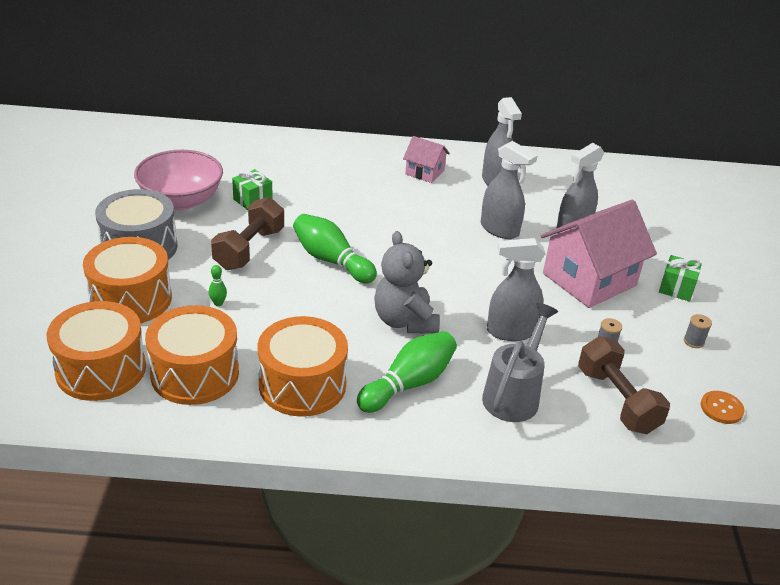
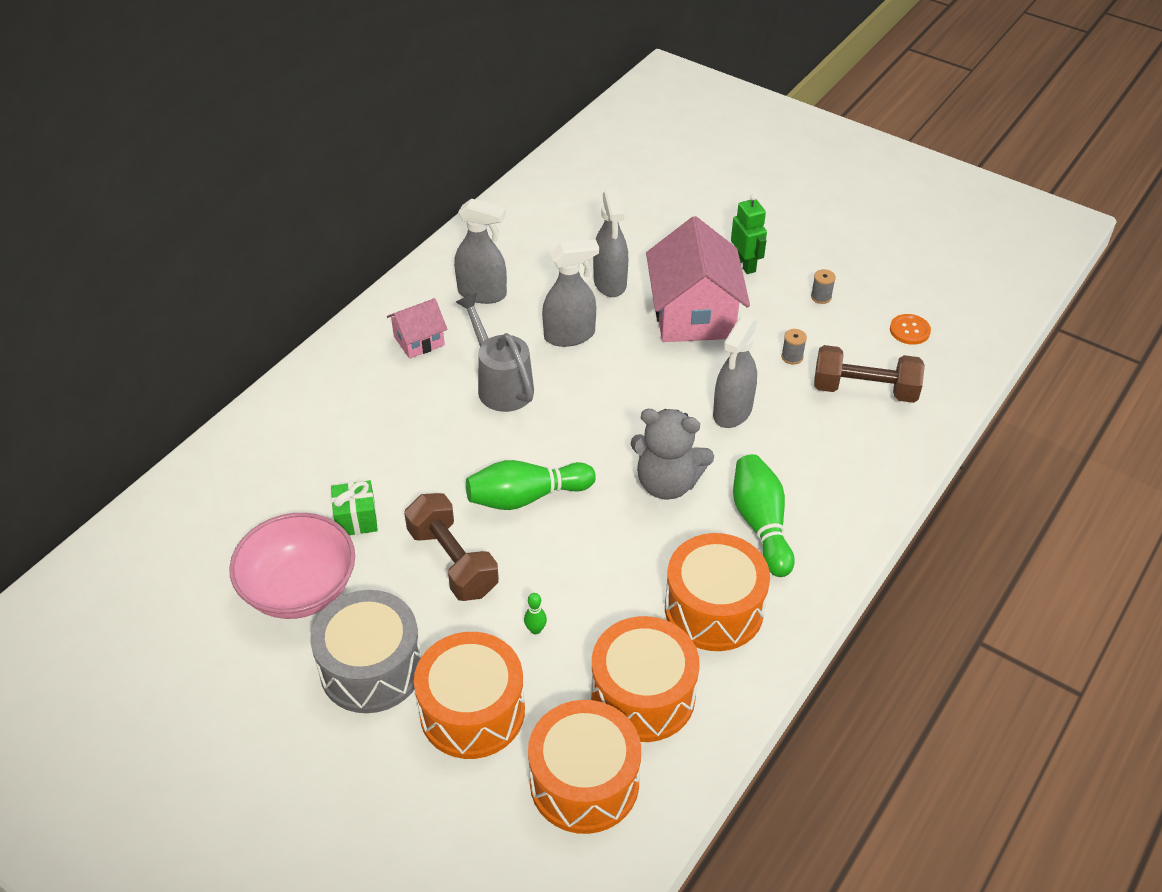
camera: 55 degrees left, 10 degrees up
(514, 394) = (818, 455): grey watering can -> grey watering can (501, 384)
(676, 288) = (745, 264): green gift -> green robot

